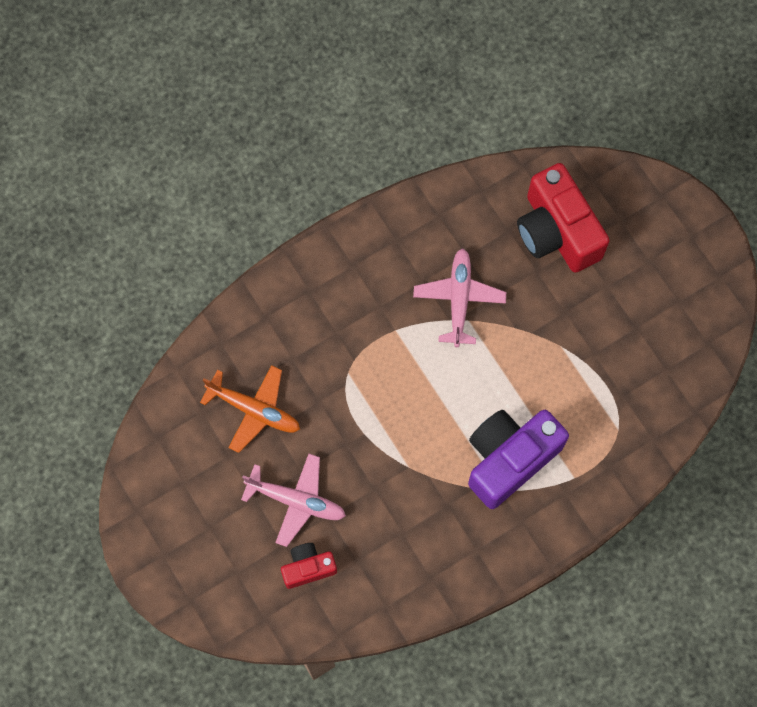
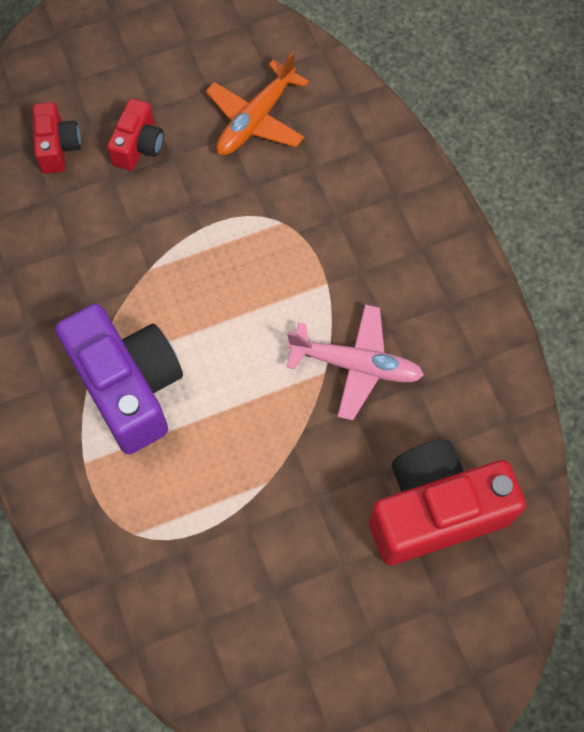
camera: 100 degrees right, 5 degrees down
(296, 500) = (138, 146): pink plane -> red camera

